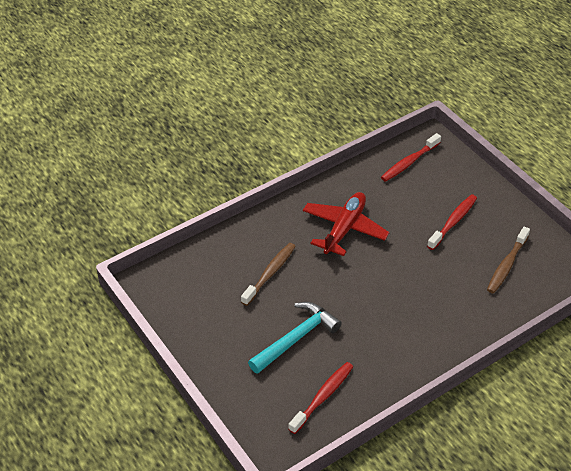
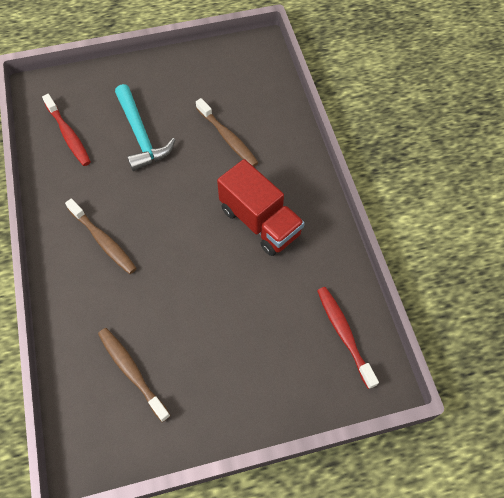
camera: 110 degrees right, 15 degrees up
(344, 229) = (260, 221): red plane -> red truck
(416, 323) = (103, 241): none -> brown toothbrush
(453, 222) = (224, 341): red toothbrush -> none

